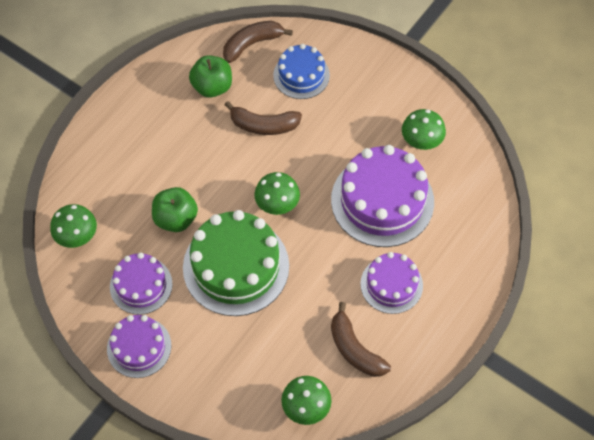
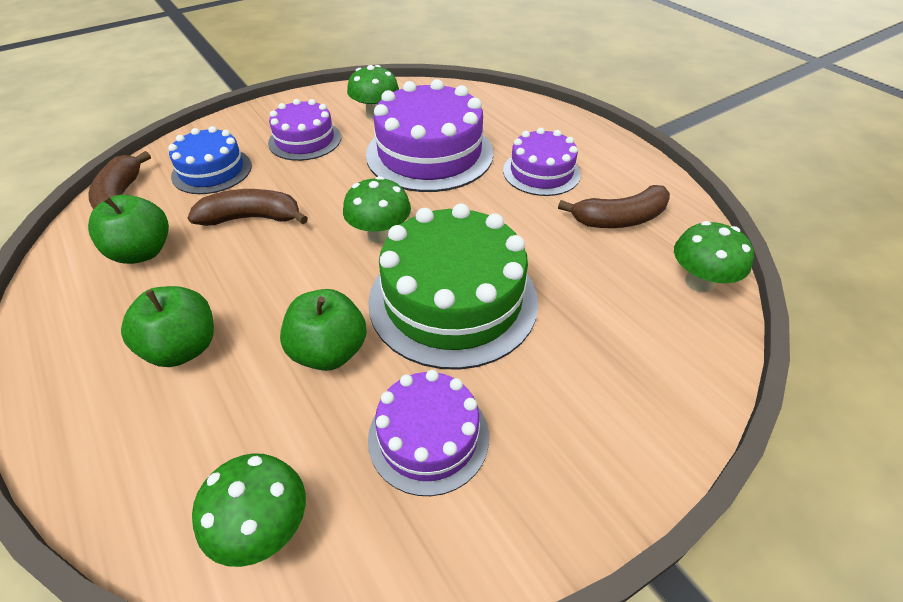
camera: 70 degrees left, 15 degrees down
(139, 347) = (554, 474): purple cake -> purple cake (305, 140)
(154, 150) = (183, 348): none -> green apple
(264, 125) = (252, 218): brown banana -> brown banana turned 120 degrees counterclockwise

